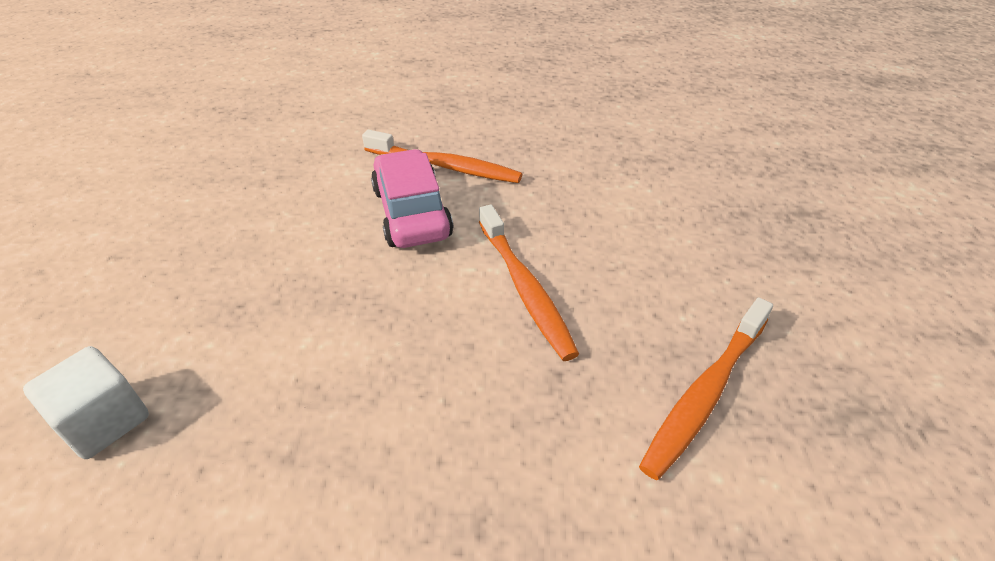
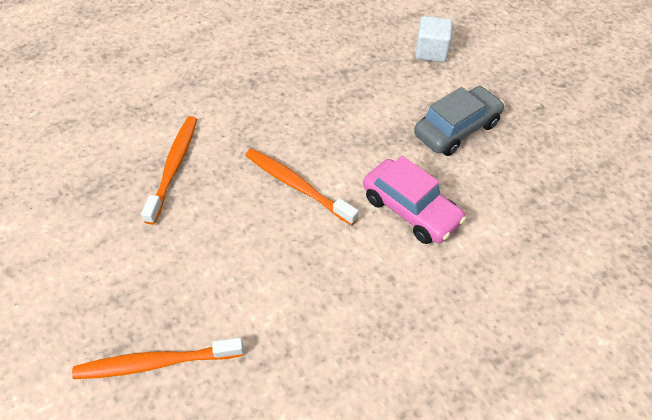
camera: 150 degrees right, 10 degrees up
(252, 273) = (456, 129): none -> grey car
(445, 166) = (429, 266): orange toothbrush -> orange toothbrush (156, 363)

